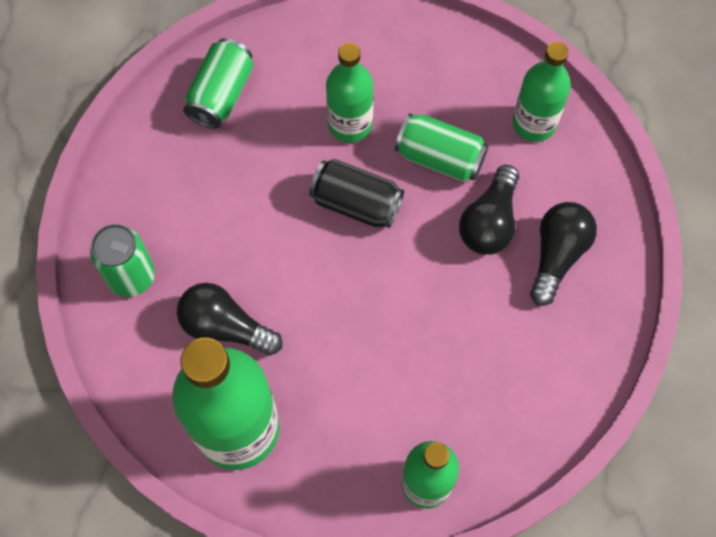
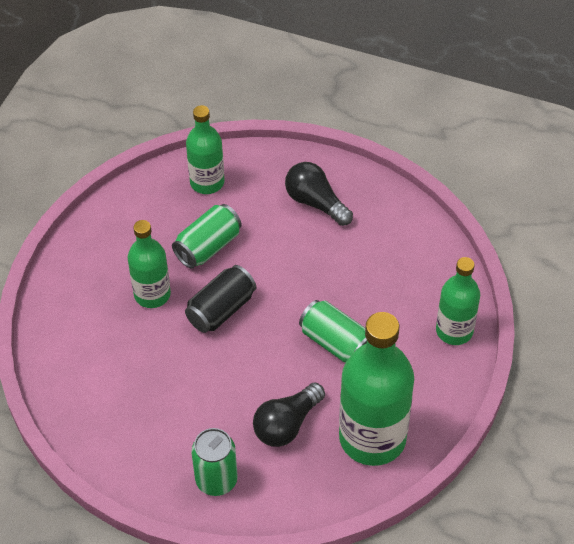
camera: 70 degrees left, 15 degrees down
(221, 94) = (82, 374): green can -> green can (335, 342)
(489, 222) = (273, 233): black light bulb -> none

